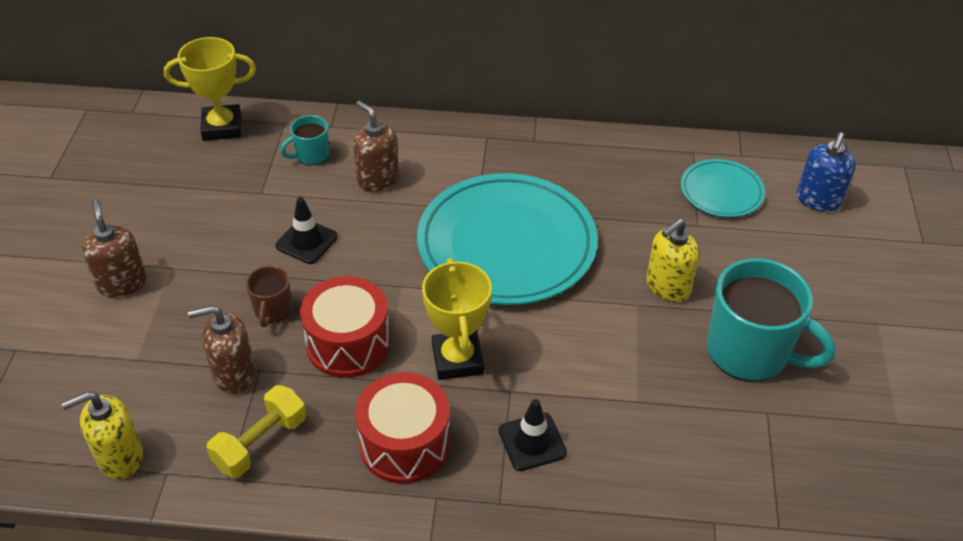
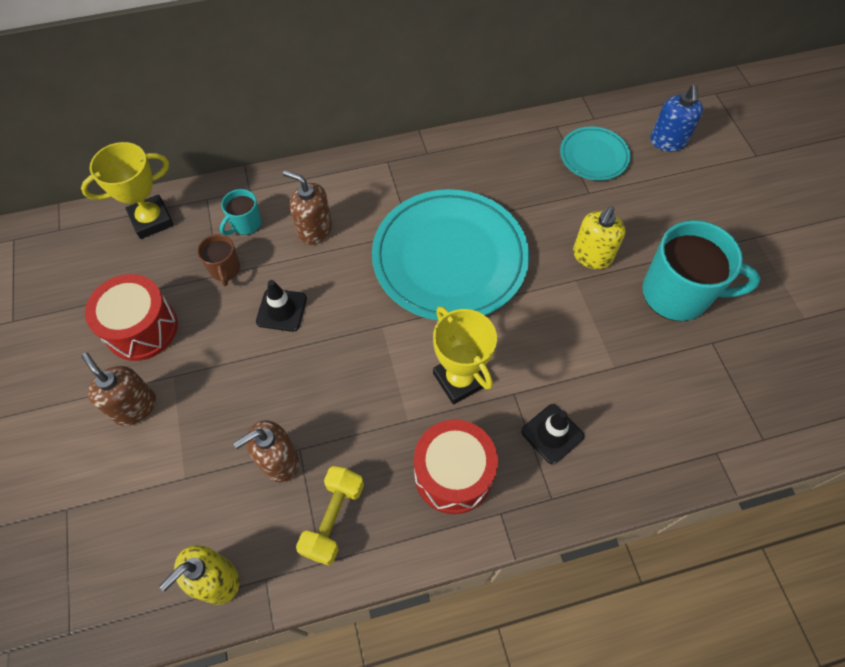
camera: 20 degrees left, 15 degrees up
(272, 310) = (283, 387): brown mug -> brown mug (225, 269)
(348, 344) = (363, 397): red drum -> red drum (141, 328)

